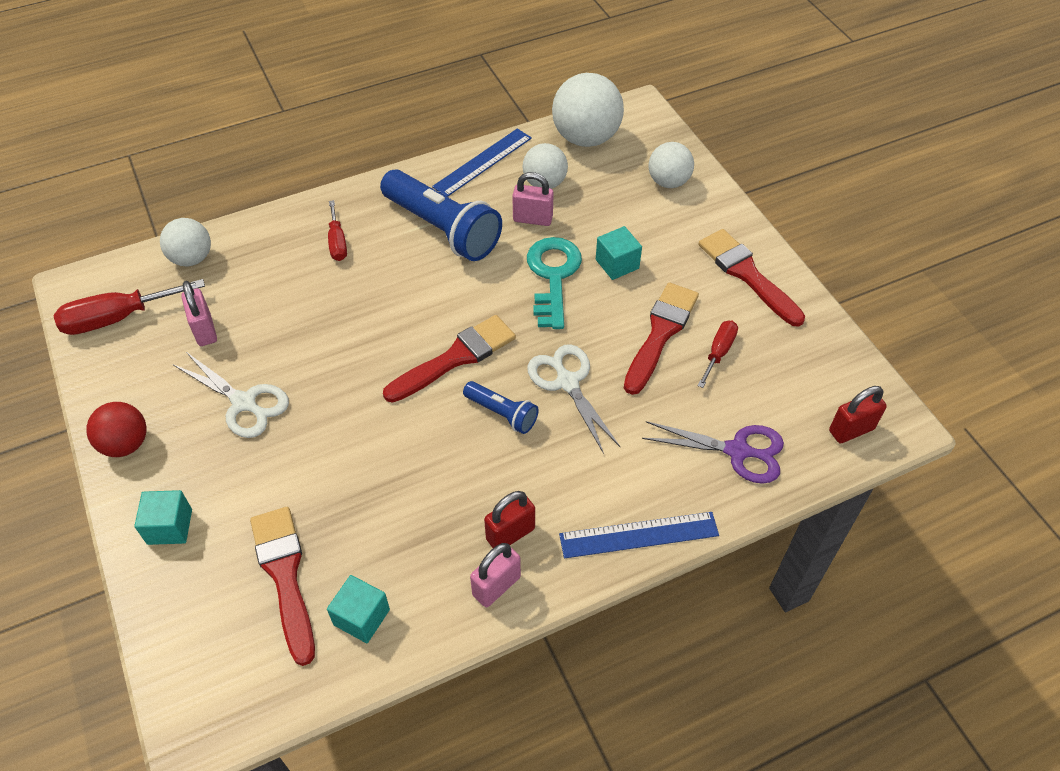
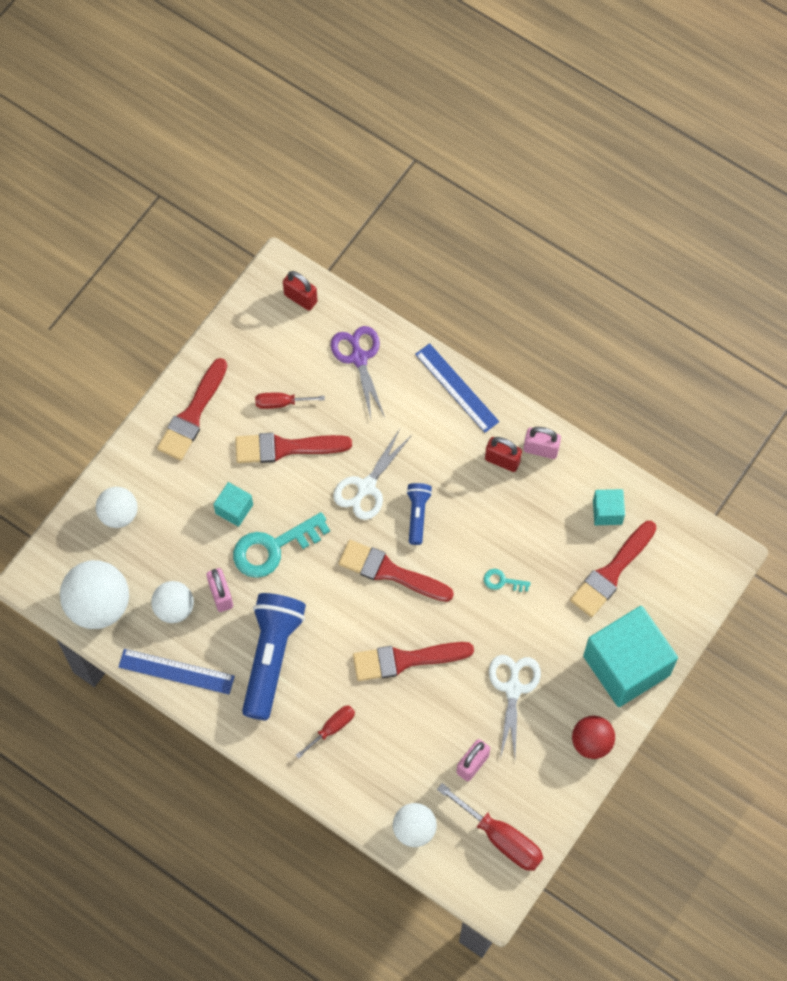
camera: 120 degrees left, 15 degrees up
(169, 526) = (626, 665): turquoise cube -> turquoise cube, size x2.23
(353, 327) = (405, 660): none -> red brush
(365, 455) = (502, 581): none -> turquoise key

